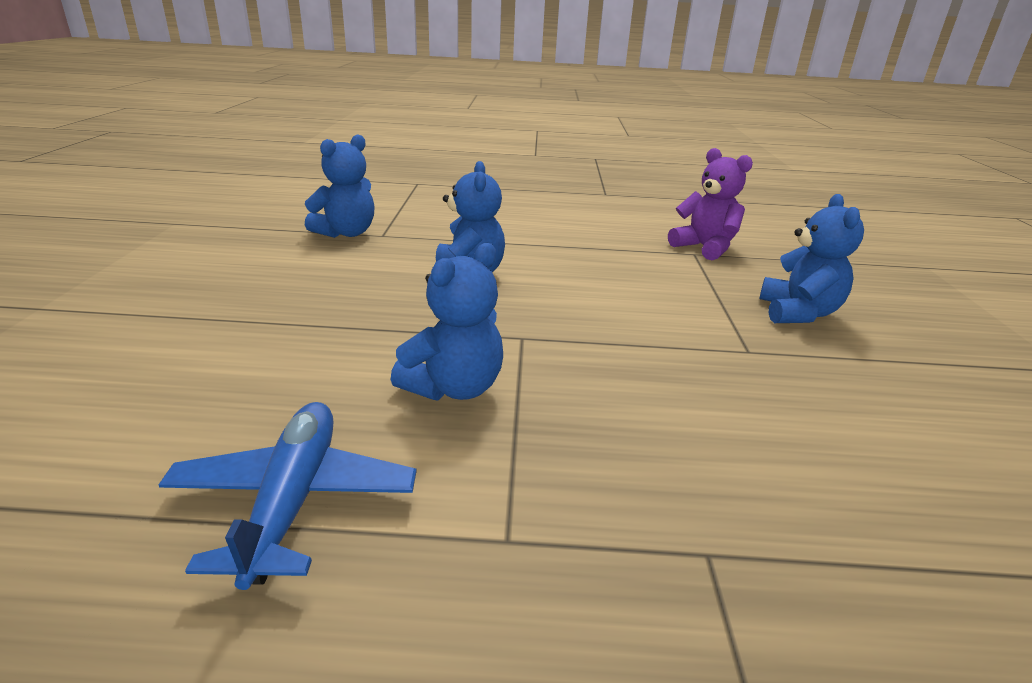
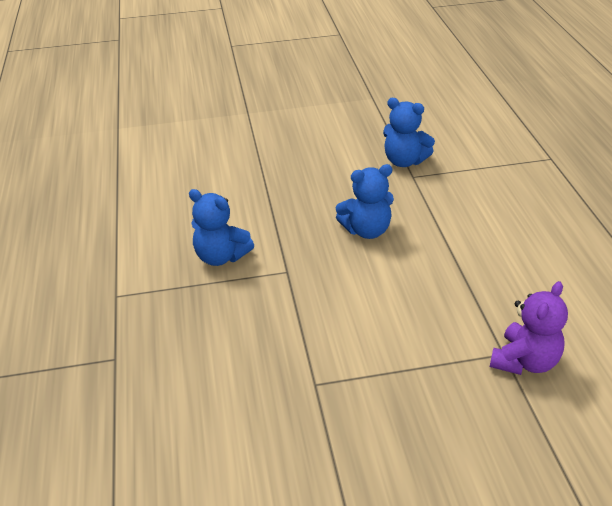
camera: 80 degrees right, 10 degrees up
(293, 500) = (129, 234): blue plane -> none
(798, 313) = (400, 422): blue teddy bear -> none

